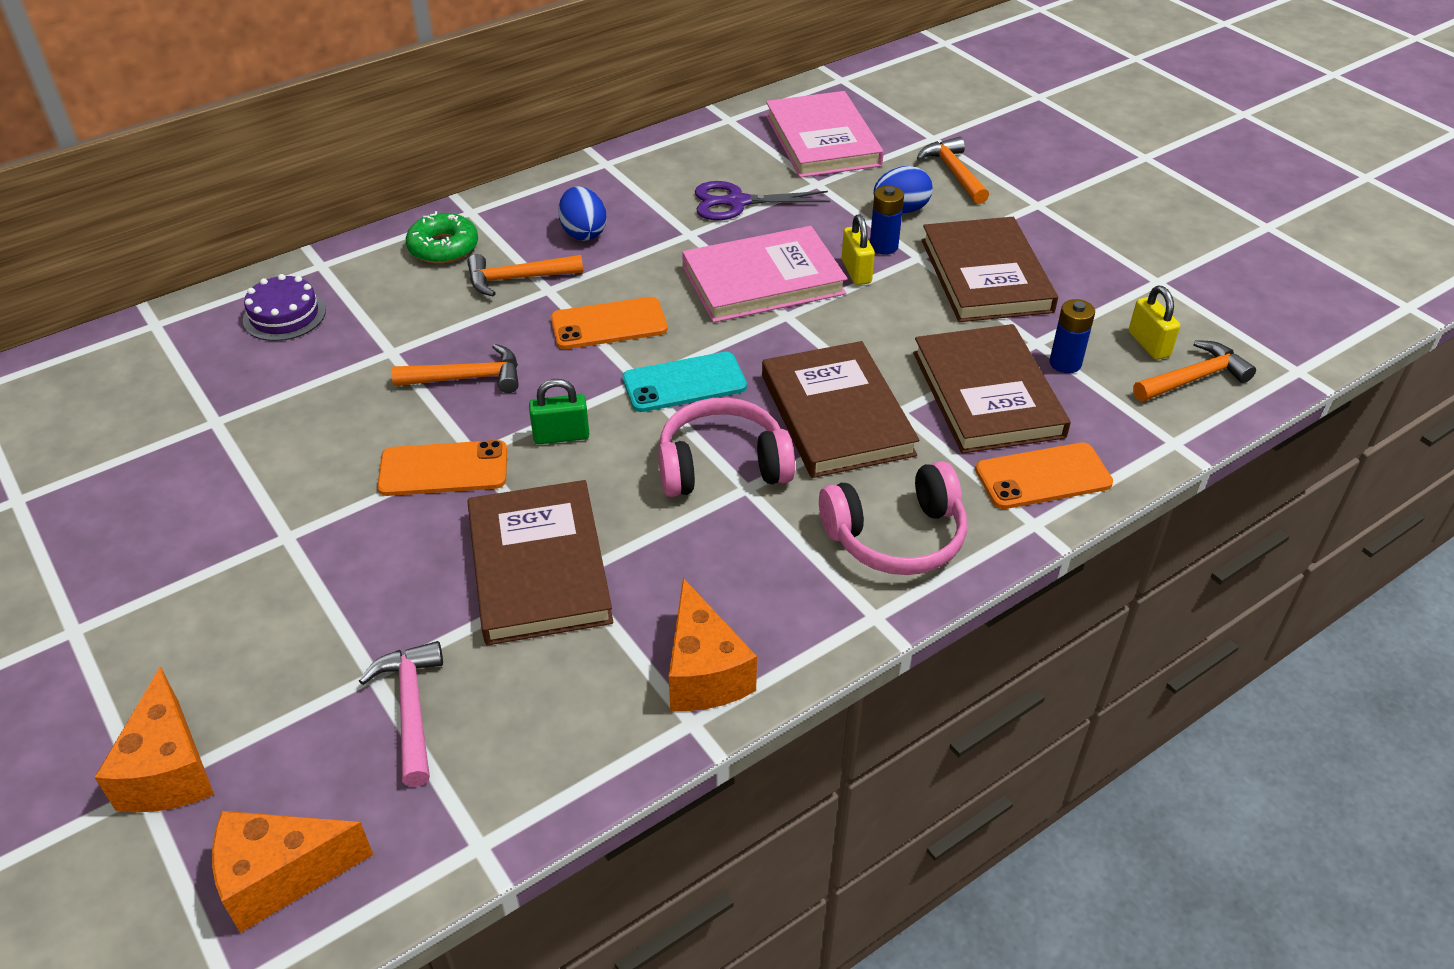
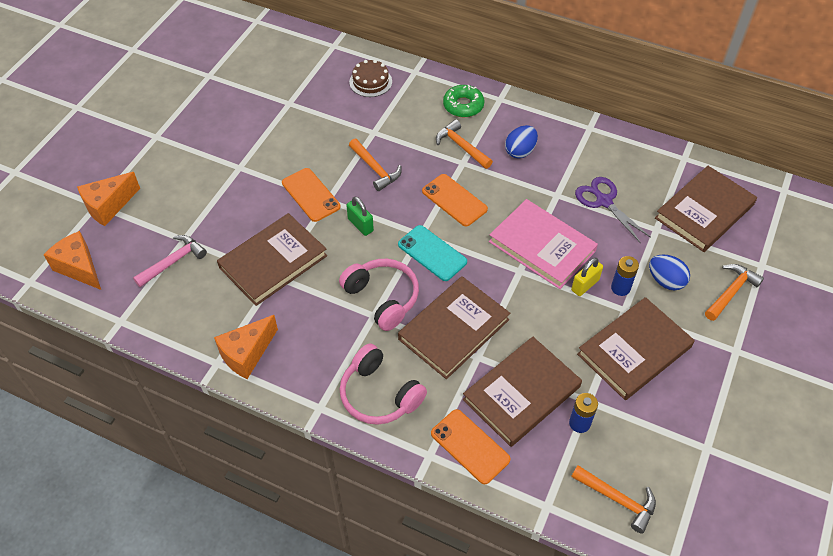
camera: 60 degrees right, 10 degrees up
(284, 315) = (370, 82): purple cake -> brown cake
(822, 140) = (704, 211): pink book -> brown book
(1148, 344) = (633, 463): yellow padlock -> none

